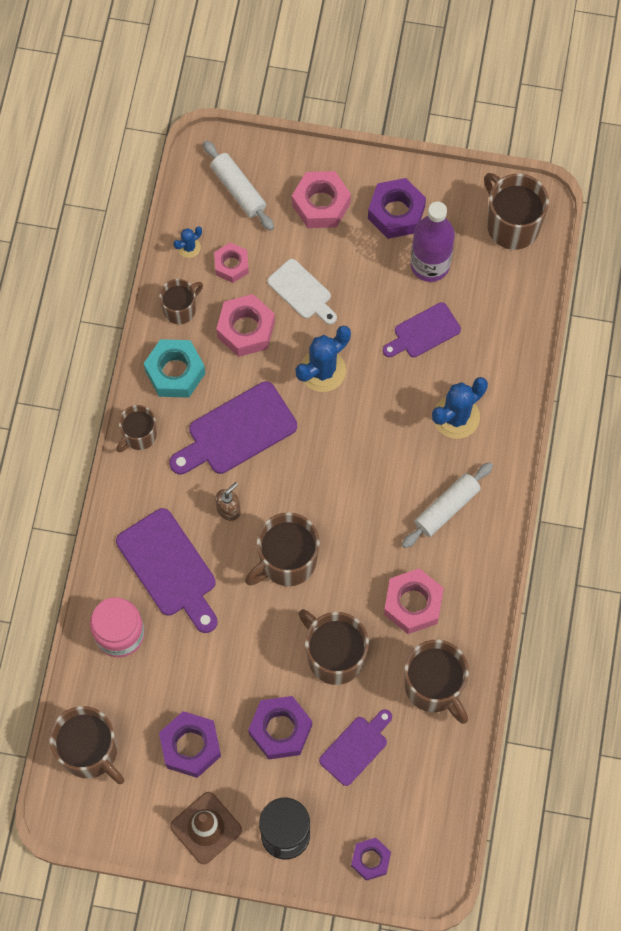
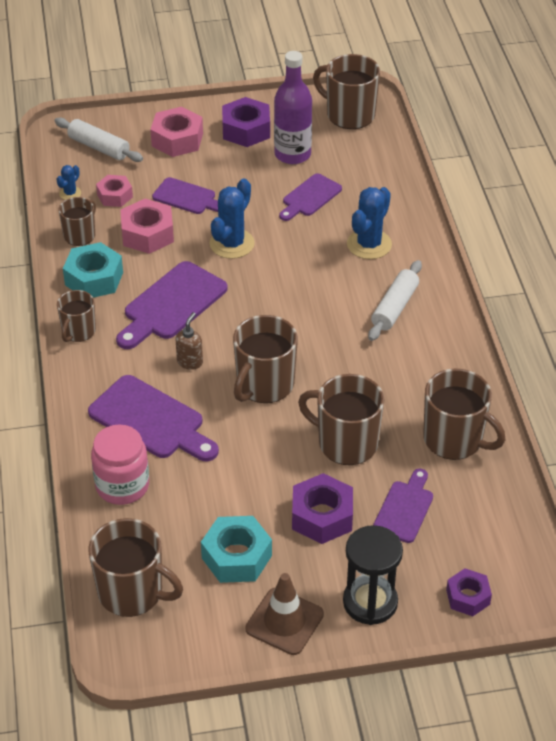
camera: 20 degrees left, 25 degrees down
(190, 746) = (236, 557): purple nut -> turquoise nut
(302, 292) = (187, 197): white cutting board -> purple cutting board
(413, 604) = (401, 383): pink nut -> none

